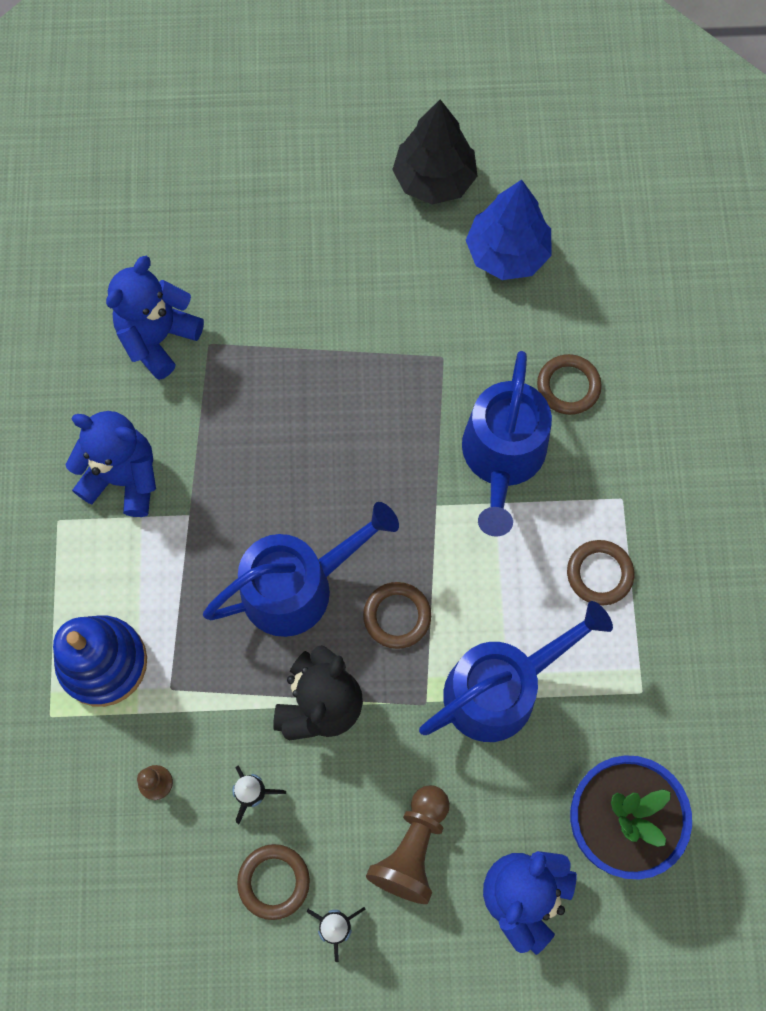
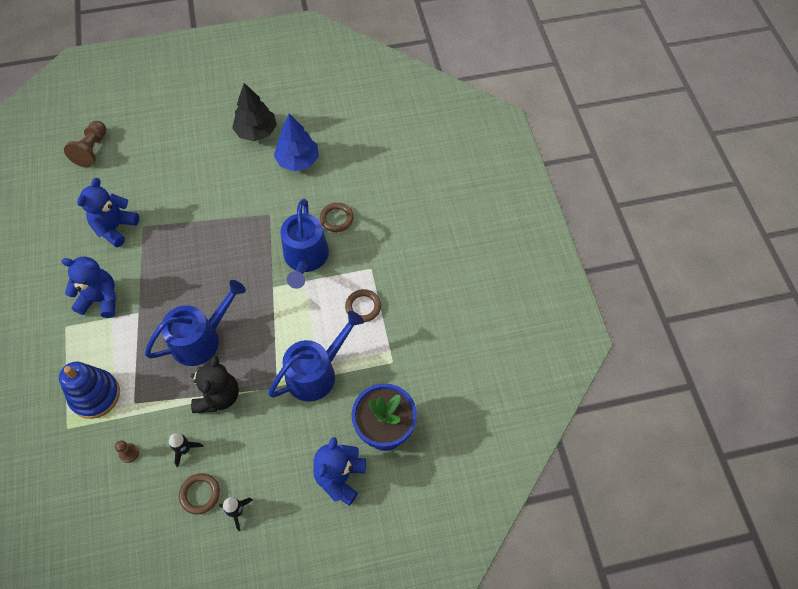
camera: 10 degrees left, 10 degrees down
(397, 616) = (256, 345): brown ring -> none
(413, 848) = (276, 463): brown pawn -> brown pawn (92, 150)

